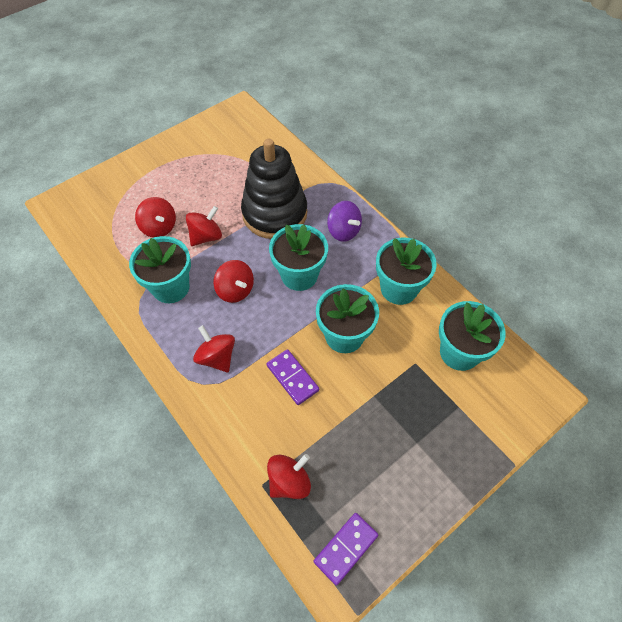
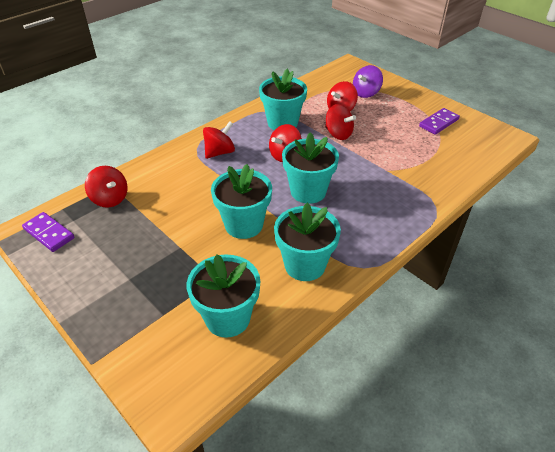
camera: 85 degrees right, 15 degrees down
(274, 213) = (377, 170): black stacking toy -> none
(292, 378) = (200, 194): purple domino -> purple domino (439, 123)
(343, 231) = (371, 219): purple spinning top -> purple spinning top (366, 93)

